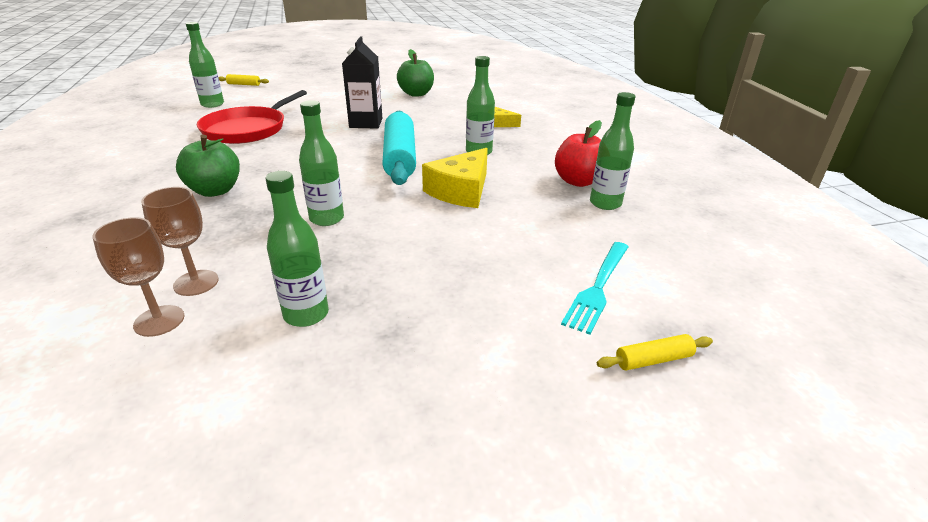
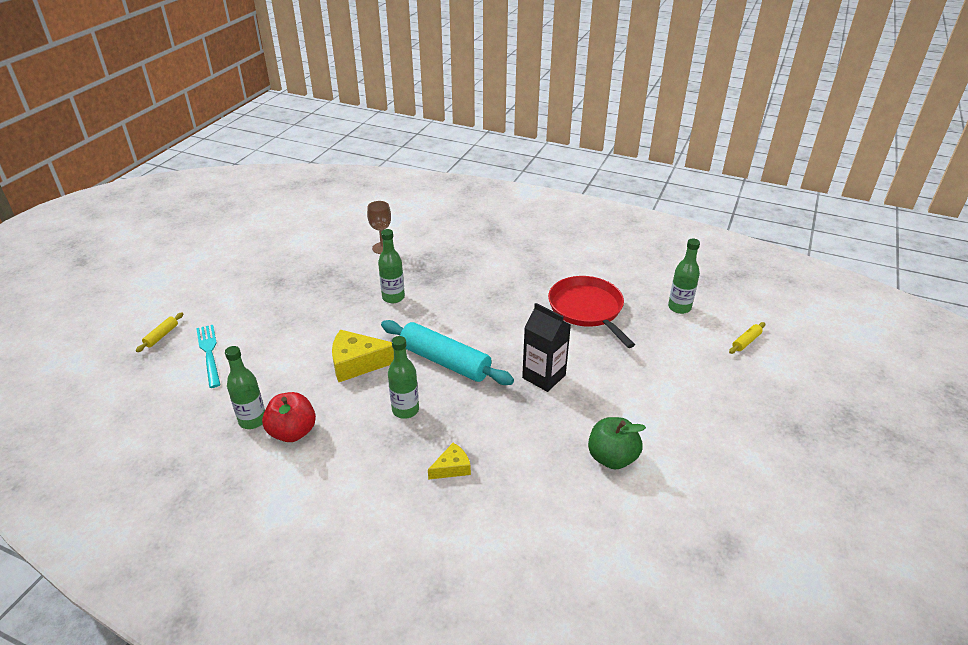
camera: 130 degrees right, 5 degrees up
(159, 321) = (366, 236): brown goblet -> none
(215, 191) = (479, 271): green apple -> none
(306, 314) = (320, 267): green bottle -> none
(461, 191) = (358, 363): yellow cheese -> yellow cheese turned 75 degrees counterclockwise

